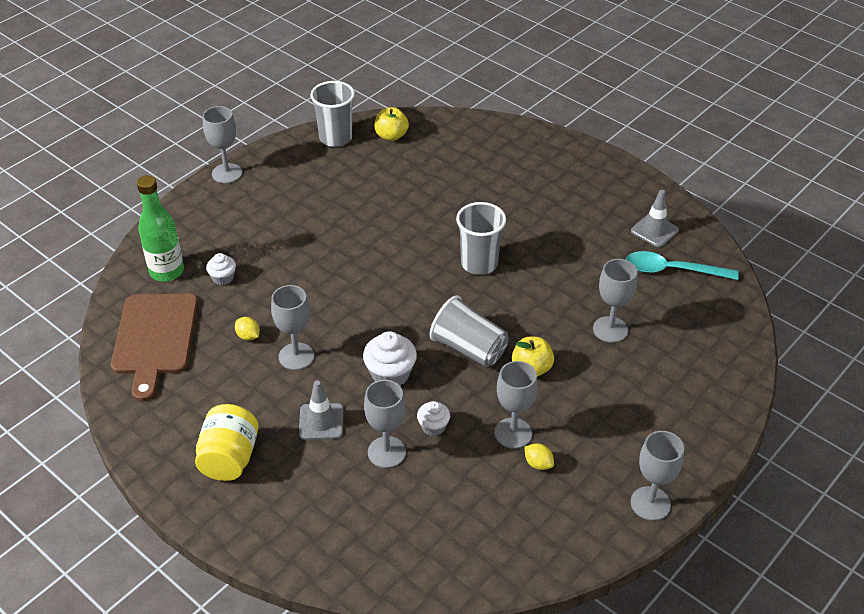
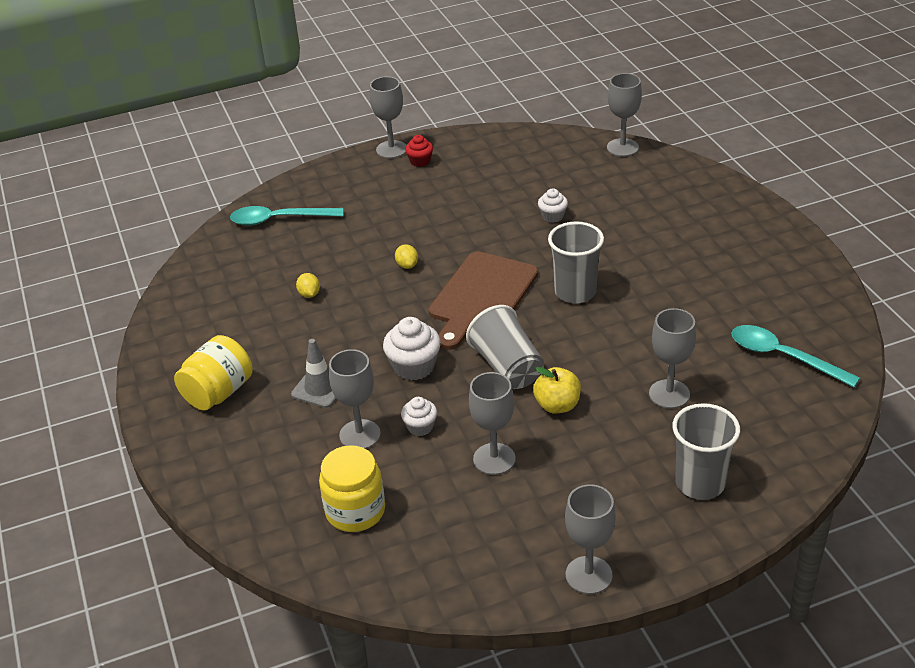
camera: 30 degrees right, 5 degrees down
(155, 338) = (229, 272): brown cutting board -> brown cutting board (481, 297)
(167, 271) = (279, 219): green bottle -> turquoise spoon
(223, 278) = (323, 238): white cupcake -> white cupcake (552, 216)
(262, 178) = (420, 161): none -> red cupcake
(296, 356) = (339, 324): grey goblet -> grey goblet (622, 147)
(335, 138) = (515, 142): grey cup -> grey cup (700, 483)
(391, 136) = (572, 153): yellow apple -> none
(431, 522) = (355, 511): none -> yellow jar
(538, 464) = (498, 496): yellow lemon -> yellow lemon (407, 265)
(654, 230) = (791, 312): grey traffic cone -> none

